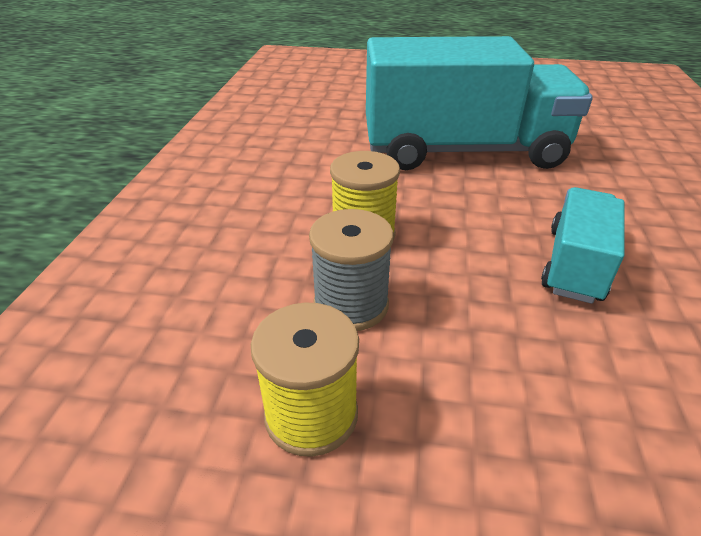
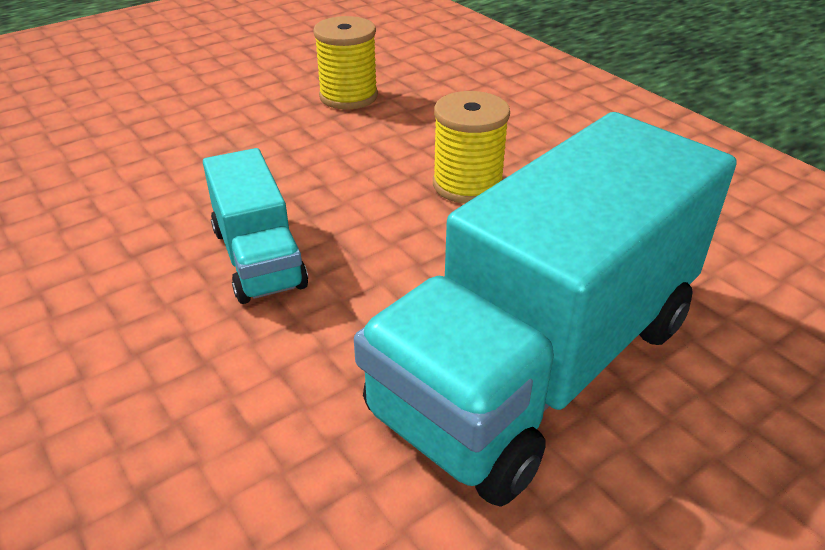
camera: 135 degrees right, 0 degrees up
(351, 305) = (399, 140): grey spool -> none

